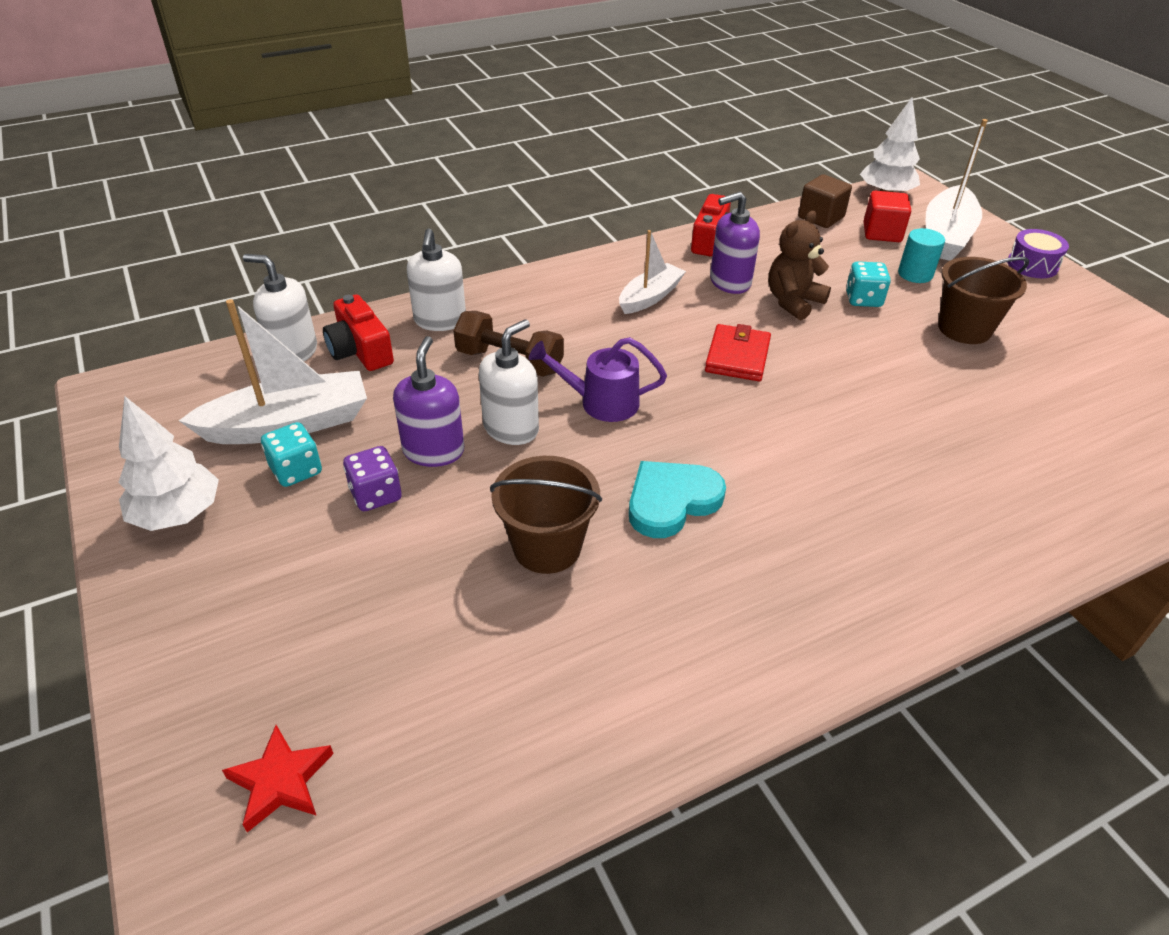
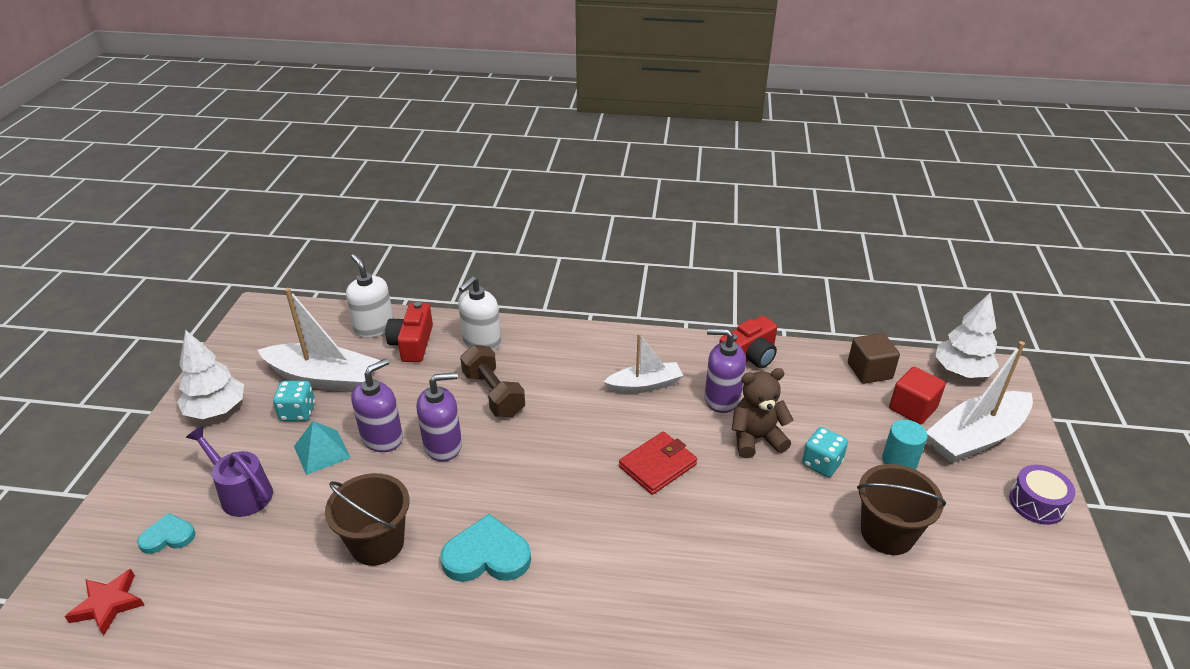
camera: 35 degrees right, 5 degrees down
(276, 670) = (168, 536): none -> turquoise heart
(376, 495) = (322, 452): purple dice -> turquoise pyramid
(511, 428) = (443, 445): white soap dispenser -> purple soap dispenser
(600, 402) = (520, 454): purple watering can -> purple watering can (241, 493)

